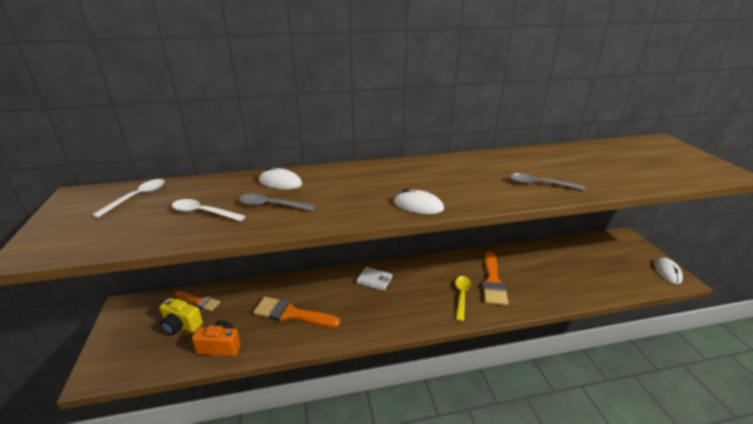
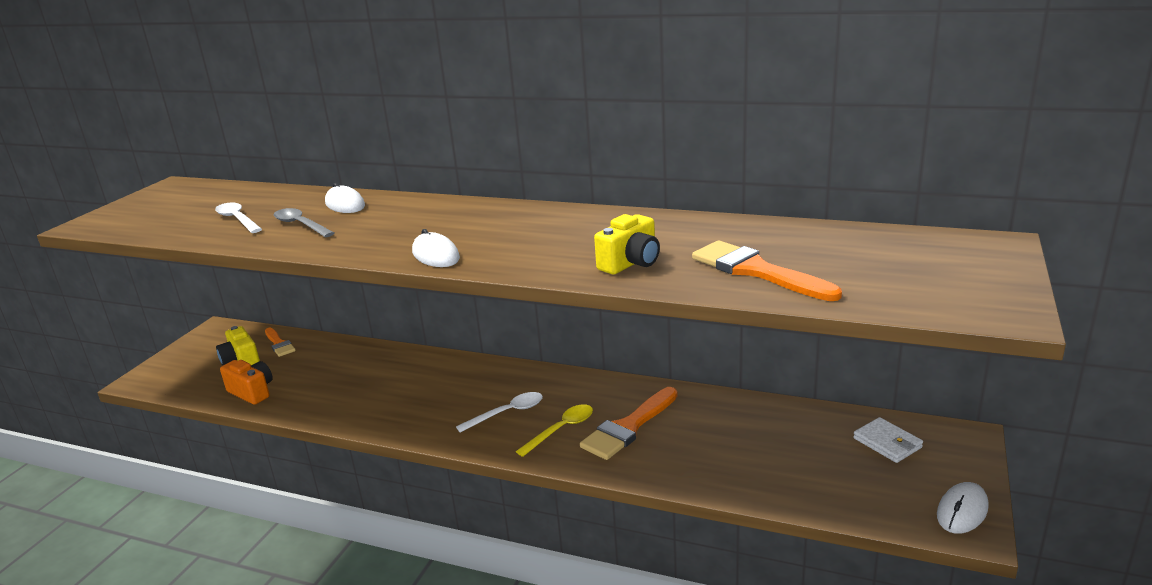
camera: 35 degrees right, 5 degrees down
(137, 197) = (210, 195): white spoon -> white spoon (507, 413)
(291, 314) = (347, 384): orange brush -> orange brush (756, 271)
(374, 280) = (477, 378): white wallet -> white wallet (887, 443)
(540, 184) = (631, 263): grey spoon -> yellow camera

